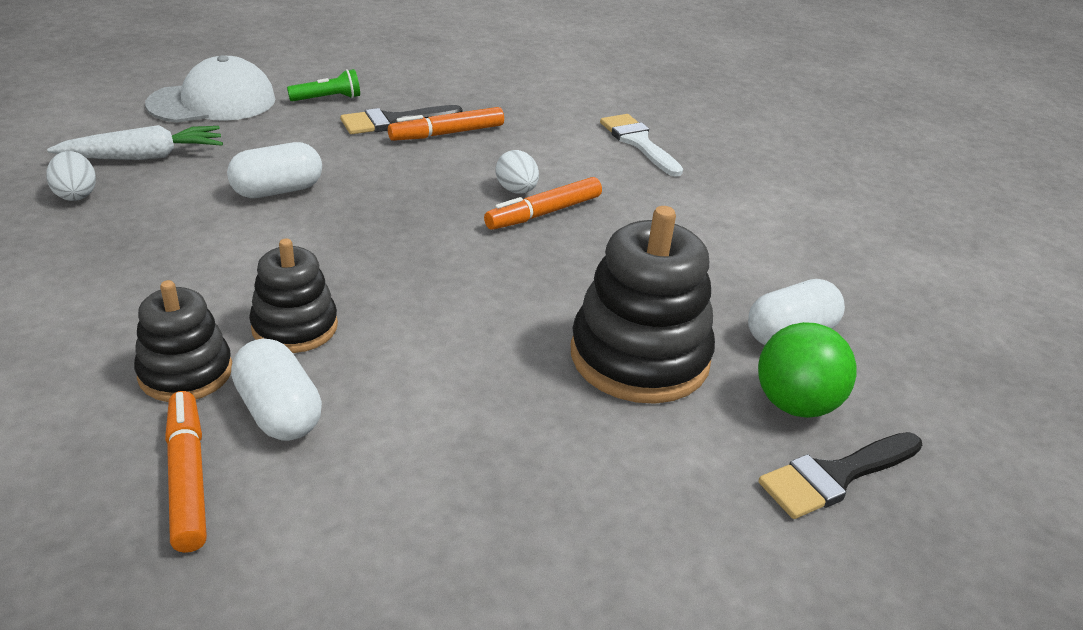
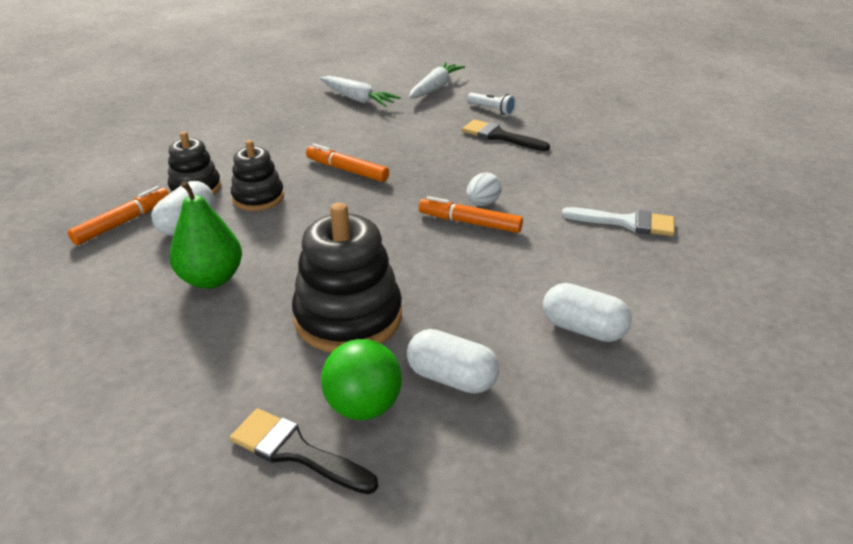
camera: 60 degrees right, 0 degrees up
(76, 194) = (304, 102): white egg -> none
(213, 102) = (435, 88): white cap -> white carrot
(277, 190) = (374, 140): white capsule -> white capsule (583, 329)
(328, 98) = (491, 110): green flashlight -> white flashlight
(447, 133) = (514, 156): orange marker -> orange marker (347, 170)
(453, 434) = (211, 279): none -> green pear
(638, 142) = (626, 222): white brush -> white brush turned 75 degrees clockwise

